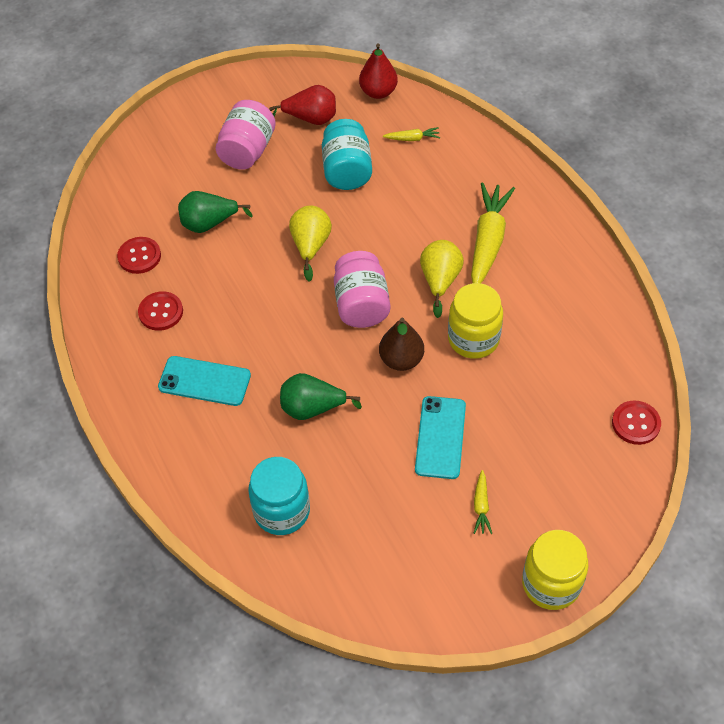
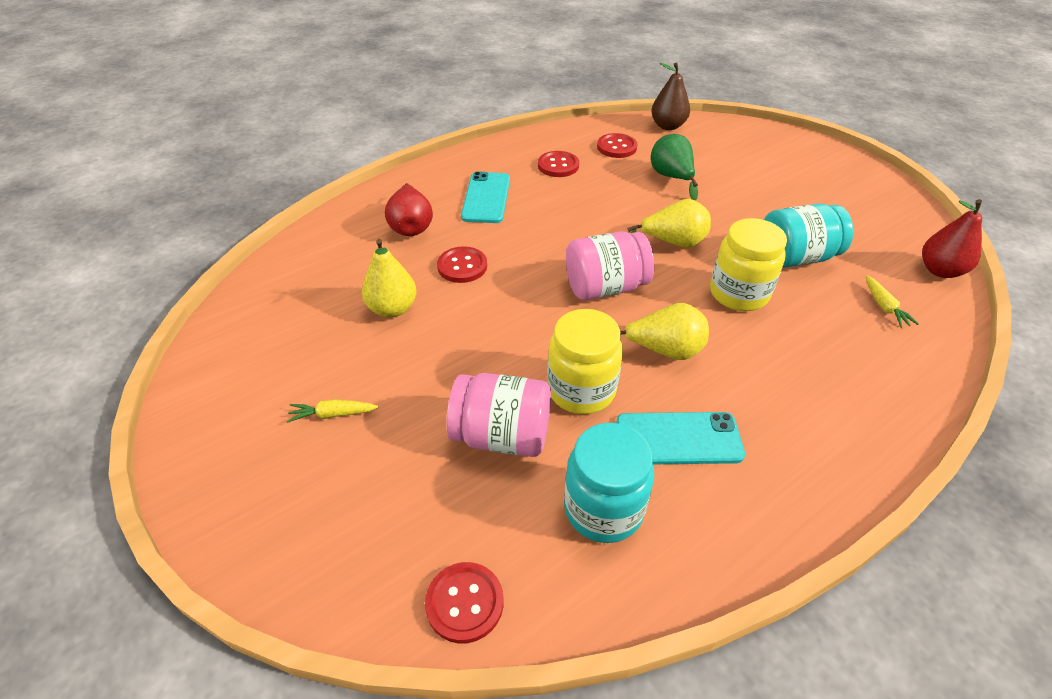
camera: 80 degrees right, 10 degrees down
(247, 151) = (779, 188): pink jar -> pink jar (502, 435)
(282, 511) = (342, 259): turquoise jar -> turquoise jar (603, 509)
(311, 119) = (854, 224): red pear -> red pear (411, 226)
(312, 408) = (462, 266): green pear -> red button
(363, 465) = (392, 309): none -> yellow pear
(401, 360) = (536, 326): brown pear -> brown pear (668, 126)
(440, 437) = (430, 369): turquoise phone -> turquoise phone (678, 439)
(488, 241) = (750, 394): yellow carrot -> none
(551, 583) = (210, 495): yellow jar -> yellow jar (738, 293)

